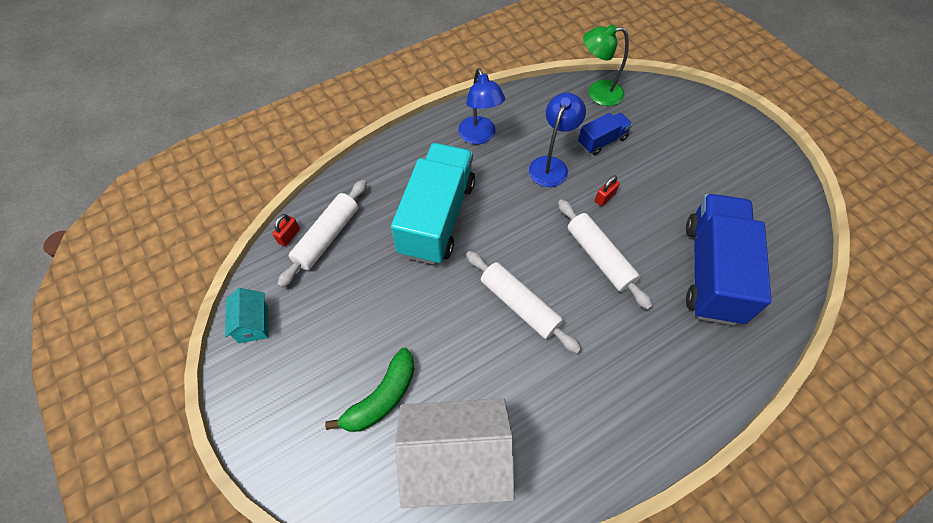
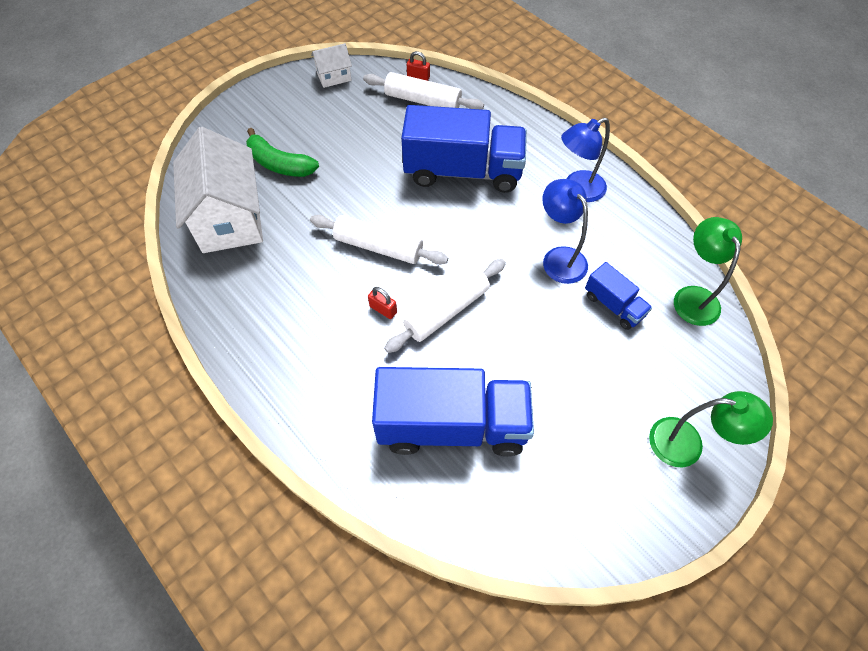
camera: 80 degrees right, 0 degrees up
(253, 324) = (334, 77): turquoise house -> white house
(437, 218) = (463, 171): turquoise truck -> blue truck
(520, 305) = (378, 247): white rolling pin -> white rolling pin turned 75 degrees clockwise
(551, 165) = (559, 257): blue lamp -> blue lamp turned 135 degrees counterclockwise
(604, 197) = (529, 312): red padlock -> red padlock (383, 309)
(719, 129) = (687, 444): none -> green lamp

